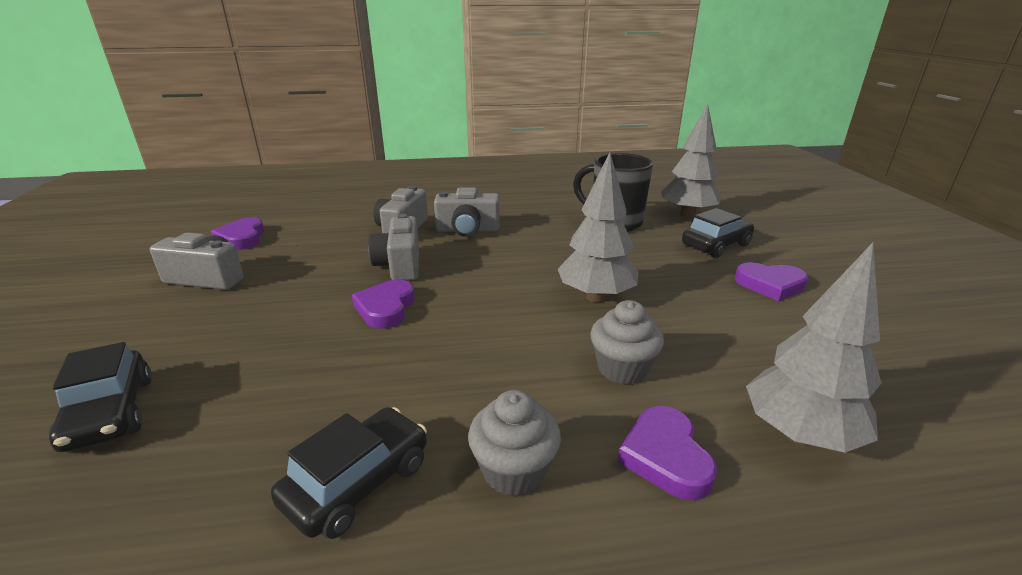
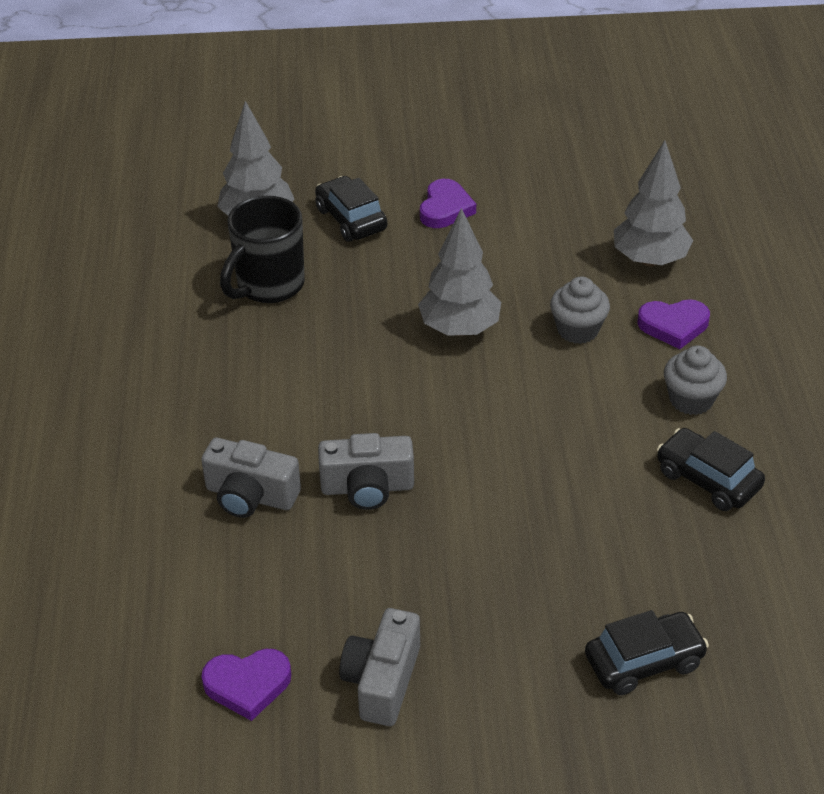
camera: 85 degrees left, 15 degrees up
(386, 308) = (471, 490): purple heart -> none
(467, 230) = (267, 426): grey camera -> none

